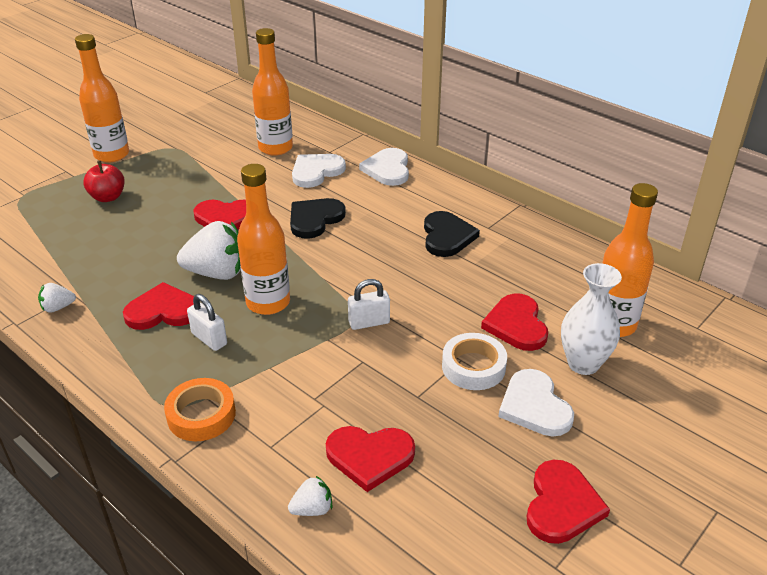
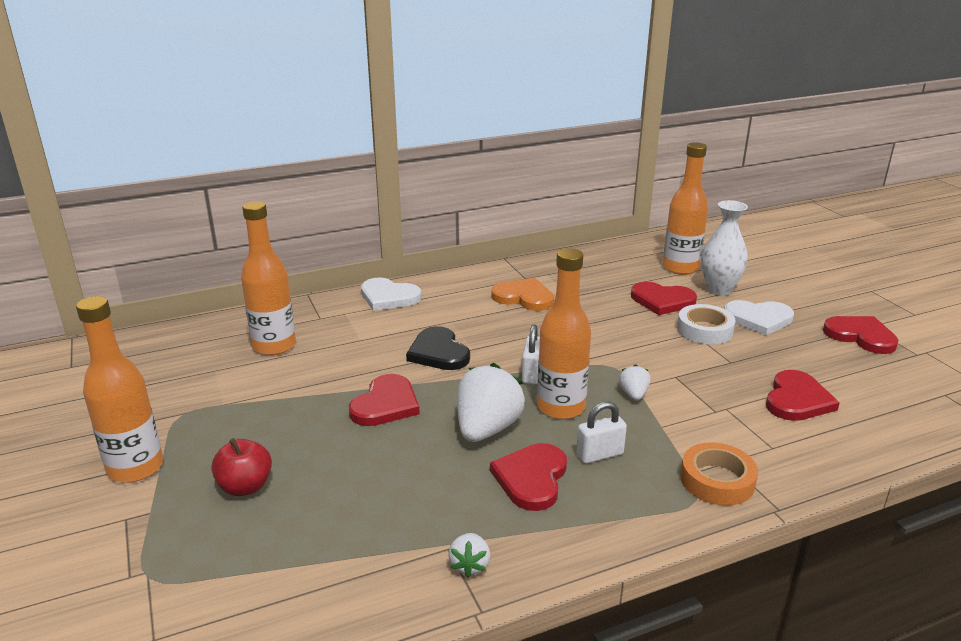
camera: 65 degrees left, 10 degrees down
(312, 509) = (853, 441): white strawberry -> white strawberry (633, 394)
(316, 172) = (351, 333): white heart -> none
(369, 322) = (623, 361): white padlock -> white padlock (531, 374)
(447, 236) = (524, 297): black heart -> orange heart

